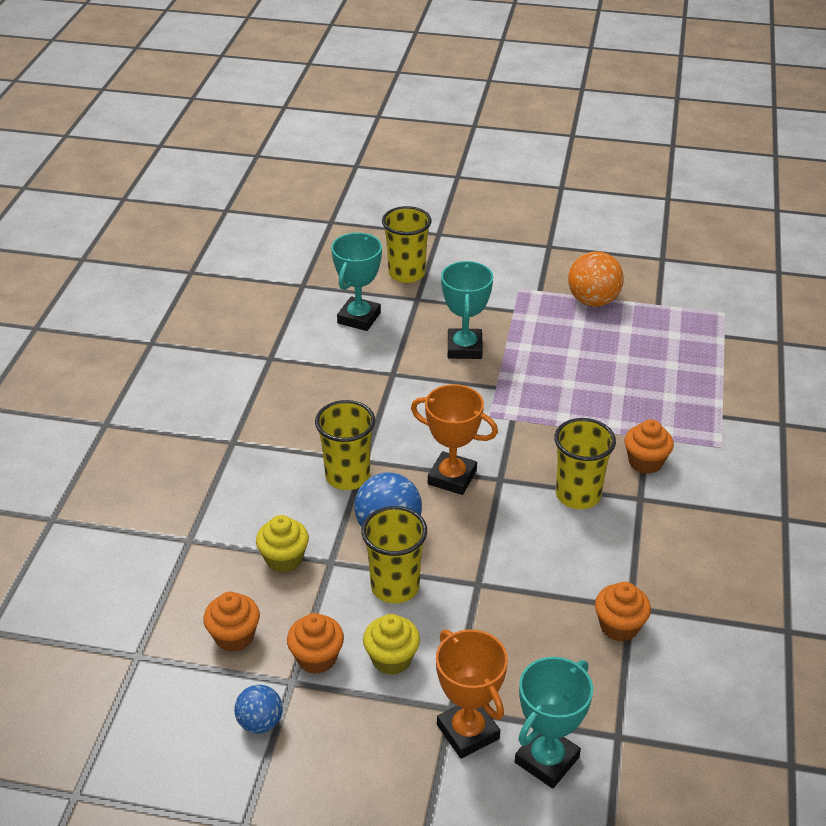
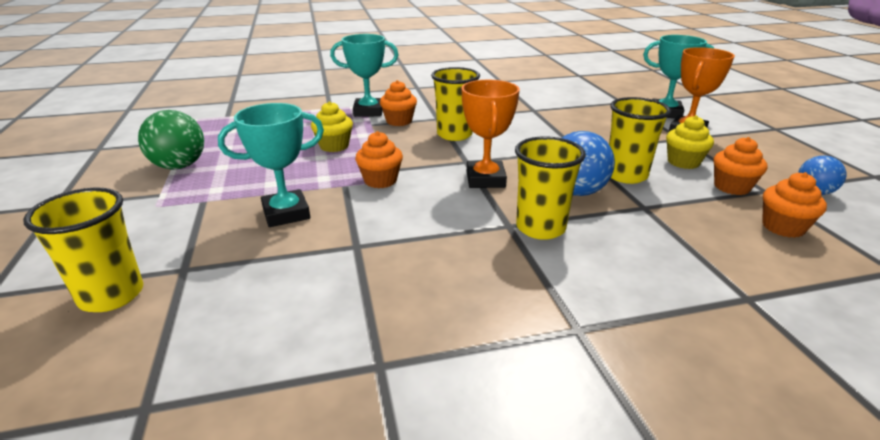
camera: 115 degrees left, 10 degrees down
(284, 559) = (677, 230): yellow cupcake -> yellow cupcake (334, 146)
(359, 318) = (242, 306): turquoise trophy -> turquoise trophy (368, 111)
(593, 301) = (179, 166): orange ball -> green ball
(619, 626) = (552, 110): orange cupcake -> orange cupcake (380, 180)

